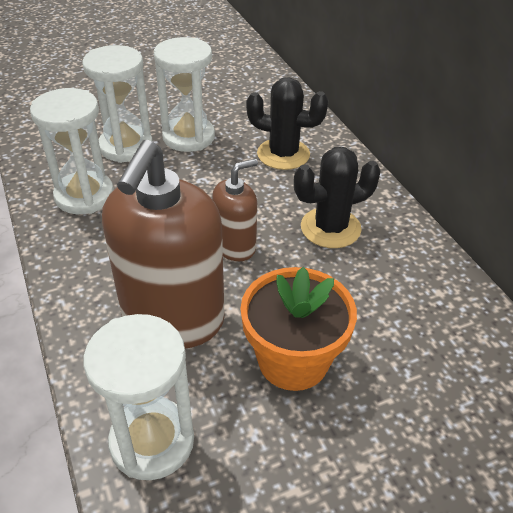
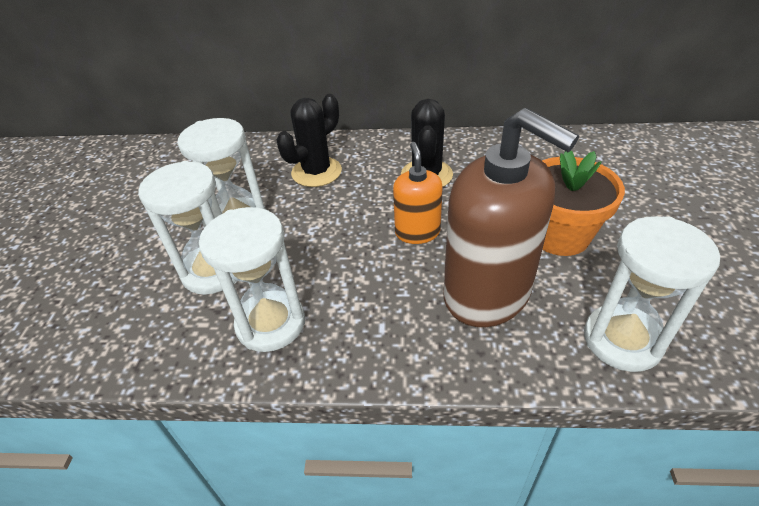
camera: 60 degrees left, 0 degrees up
(235, 246) = (417, 232): brown soap dispenser -> orange soap dispenser

